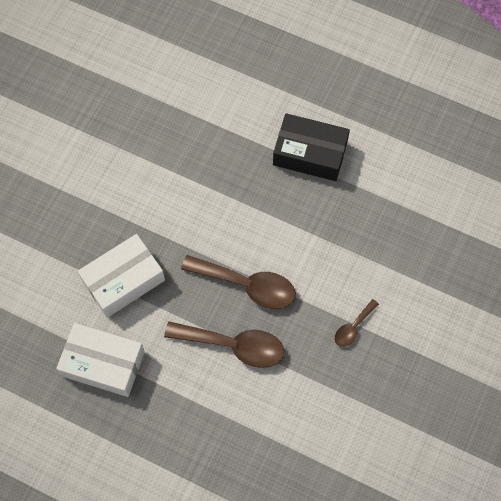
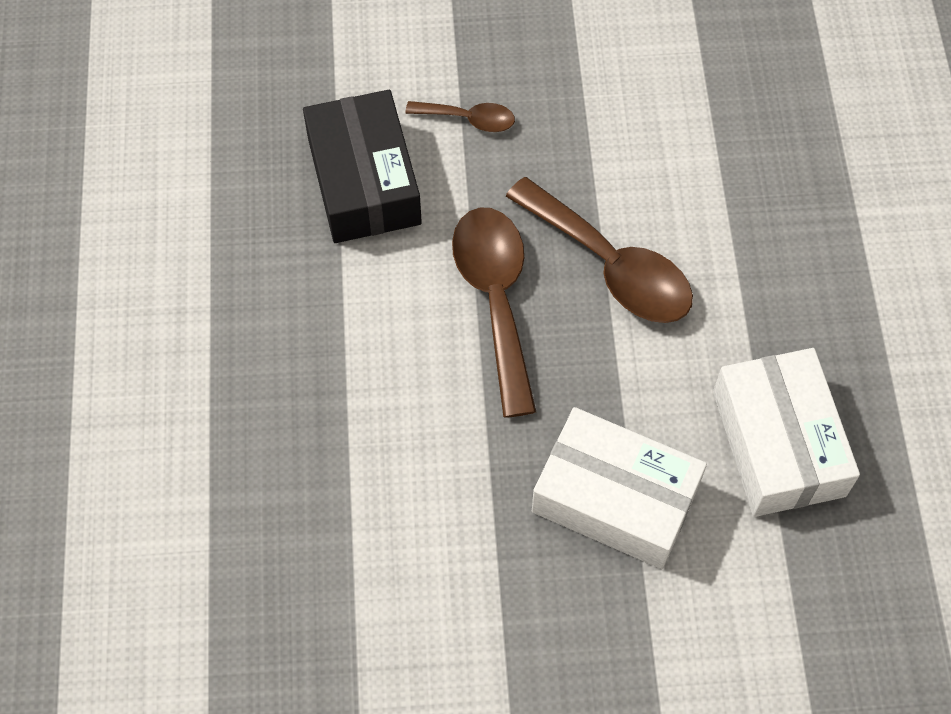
camera: 120 degrees left, 5 degrees down
(233, 345) = (611, 266): brown spoon -> brown spoon turned 150 degrees clockwise
(310, 153) = (186, 327): black box -> black box (364, 181)

